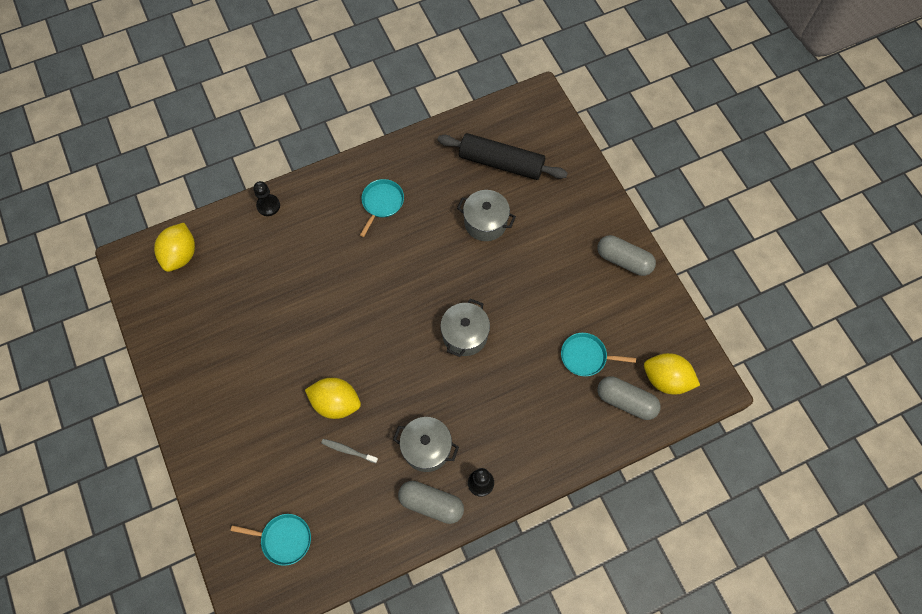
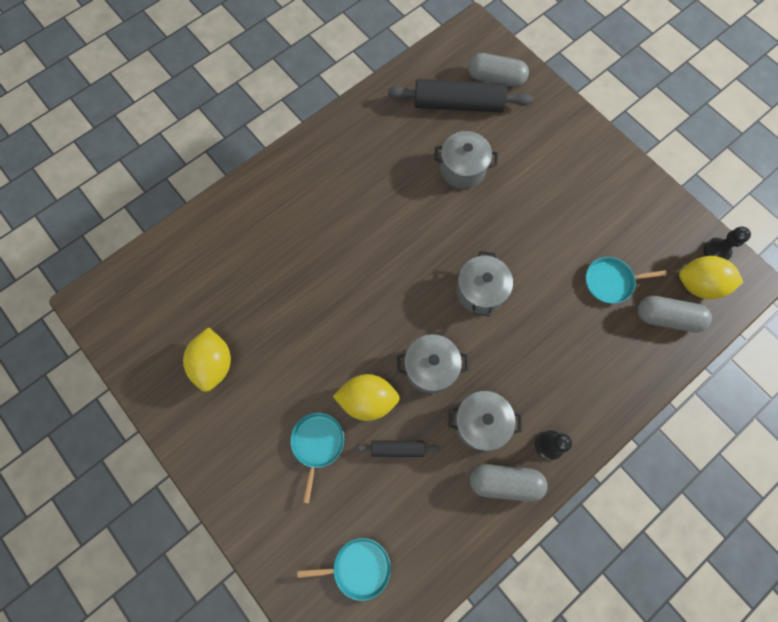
camera: 15 degrees left, 5 degrees up
(181, 255) = (147, 282): yellow lemon -> yellow lemon (214, 364)
(268, 205) = (228, 206): black pawn -> black pawn (716, 251)
(348, 450) = (397, 448): grey toothbrush -> black rolling pin
(382, 203) = (348, 174): turquoise pan -> turquoise pan (317, 444)
(399, 390) = (430, 368): none -> grey pot
(624, 260) = (614, 174): grey capsule -> grey capsule (495, 78)

